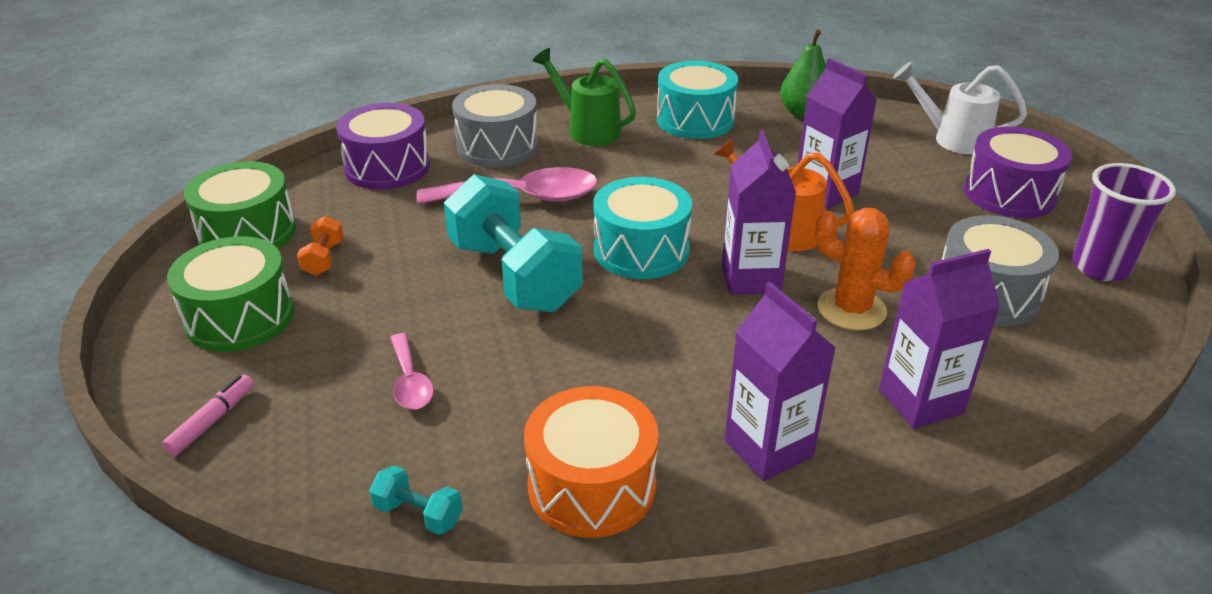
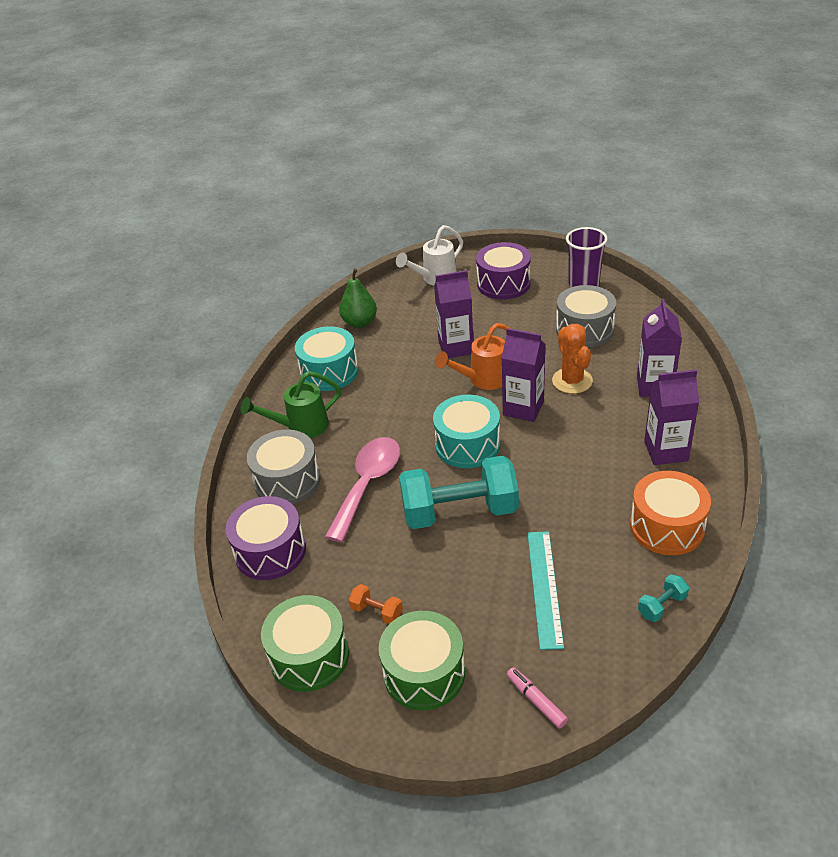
camera: 60 degrees left, 5 degrees up
(410, 382) = (544, 587): pink spoon -> turquoise ruler
(851, 309) = (572, 381): orange cactus -> orange cactus turned 75 degrees counterclockwise

